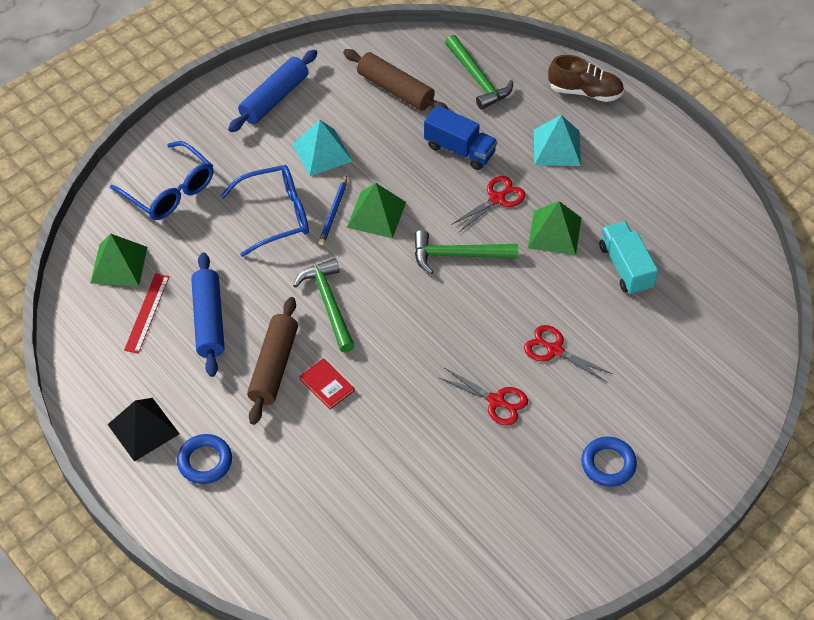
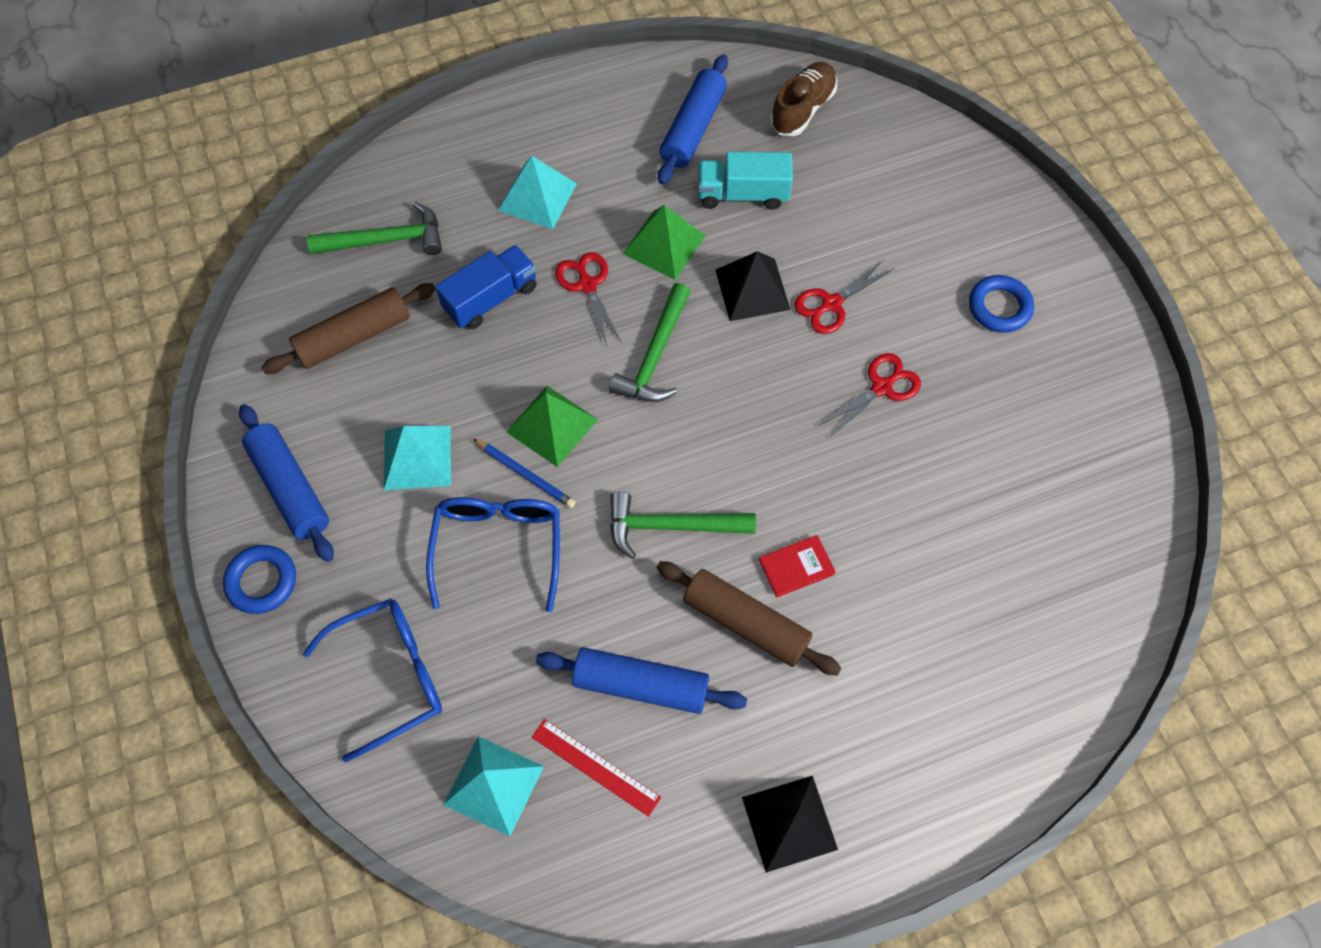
camera: 70 degrees left, 10 degrees up
(119, 265) = (494, 785): green pyramid -> turquoise pyramid
(205, 461) = (866, 753): blue ring -> blue ring (262, 581)
(542, 297) = (752, 289): none -> black pyramid
(585, 92) = (466, 138): brown shoe -> brown shoe (802, 109)
(670, 219) = (693, 128): none -> blue rolling pin

